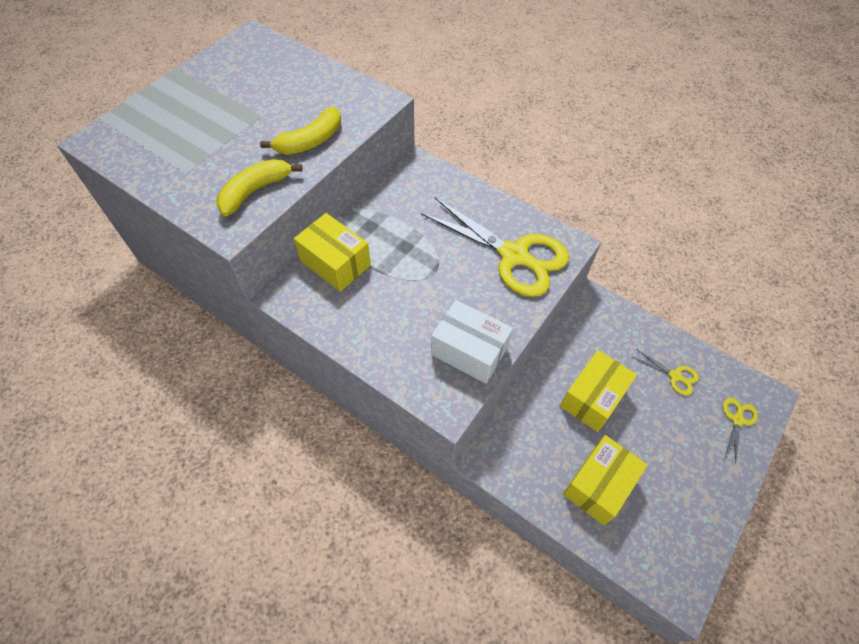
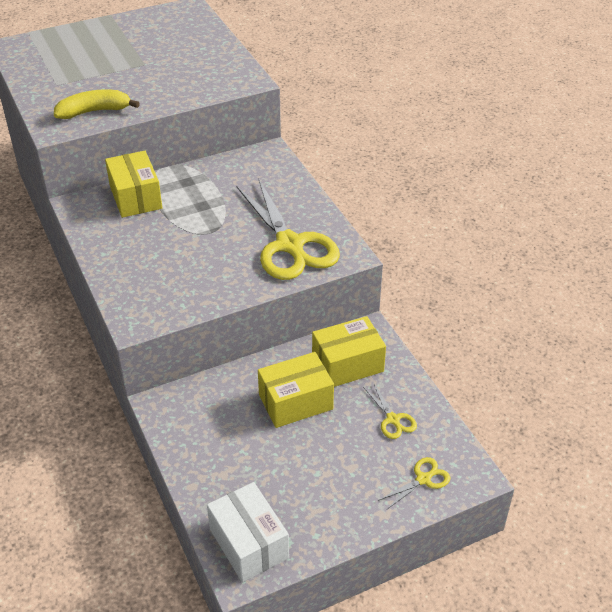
camera: 30 degrees right, 15 degrees down
(310, 141) = (166, 92): yellow banana -> none
(469, 351) = (186, 295): white box -> white box (249, 543)
(598, 485) = (240, 465): yellow box -> yellow box (347, 364)

